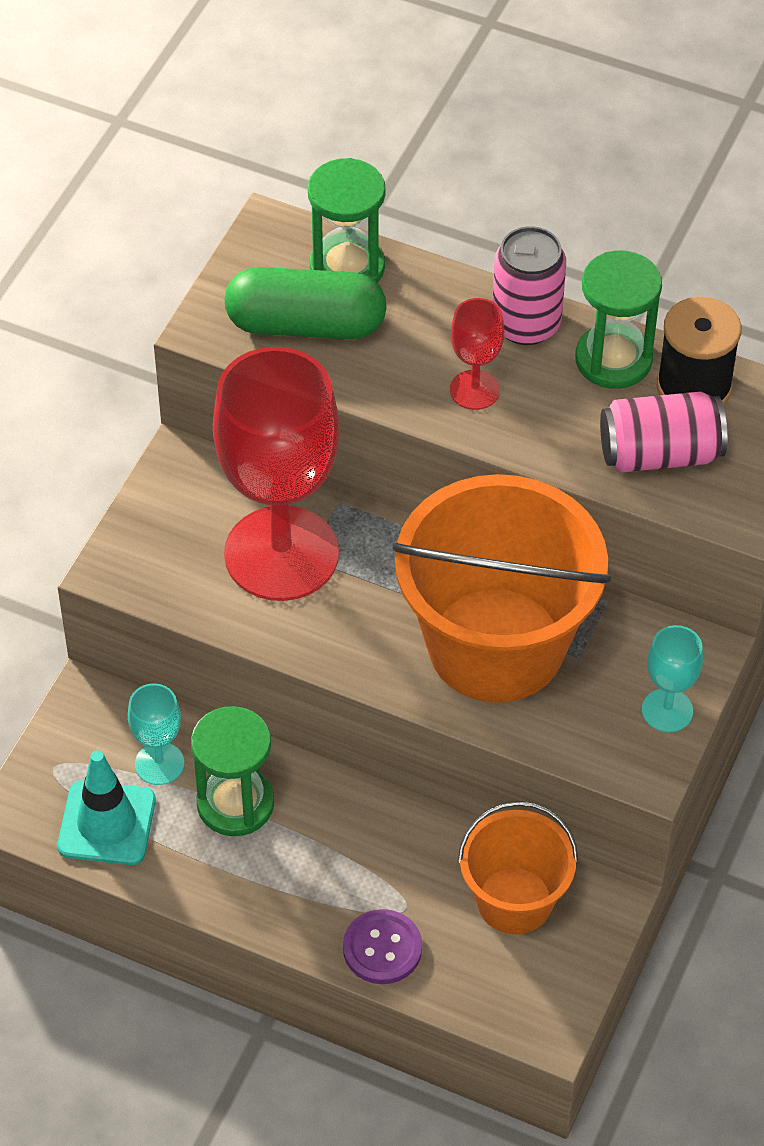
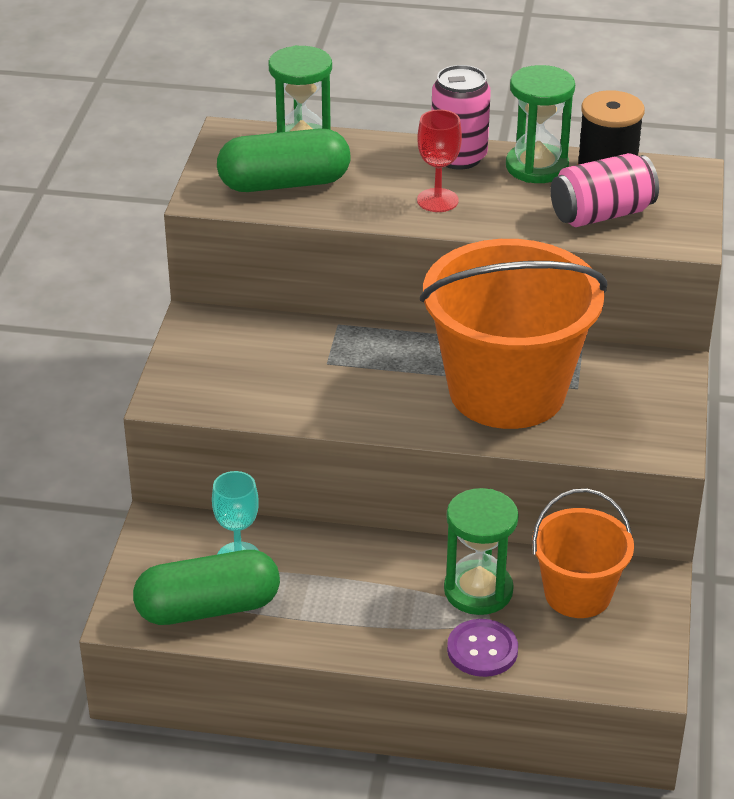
camera: 15 degrees left, 15 degrees down
(107, 823) = (208, 608): turquoise traffic cone -> green capsule
(235, 803) = (314, 573): green hourglass -> green hourglass (478, 590)
(281, 554) = (305, 364): red goblet -> none
(667, 710) = (664, 408): turquoise goblet -> none

